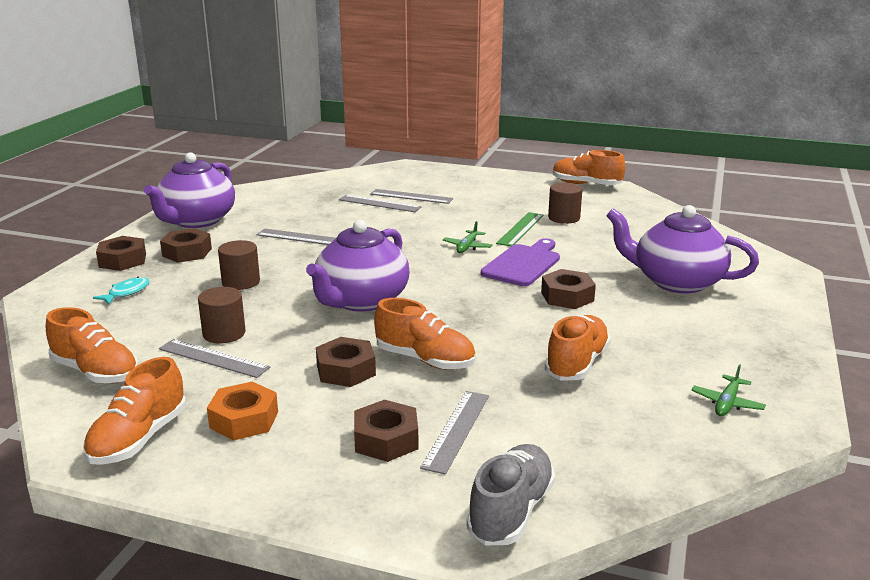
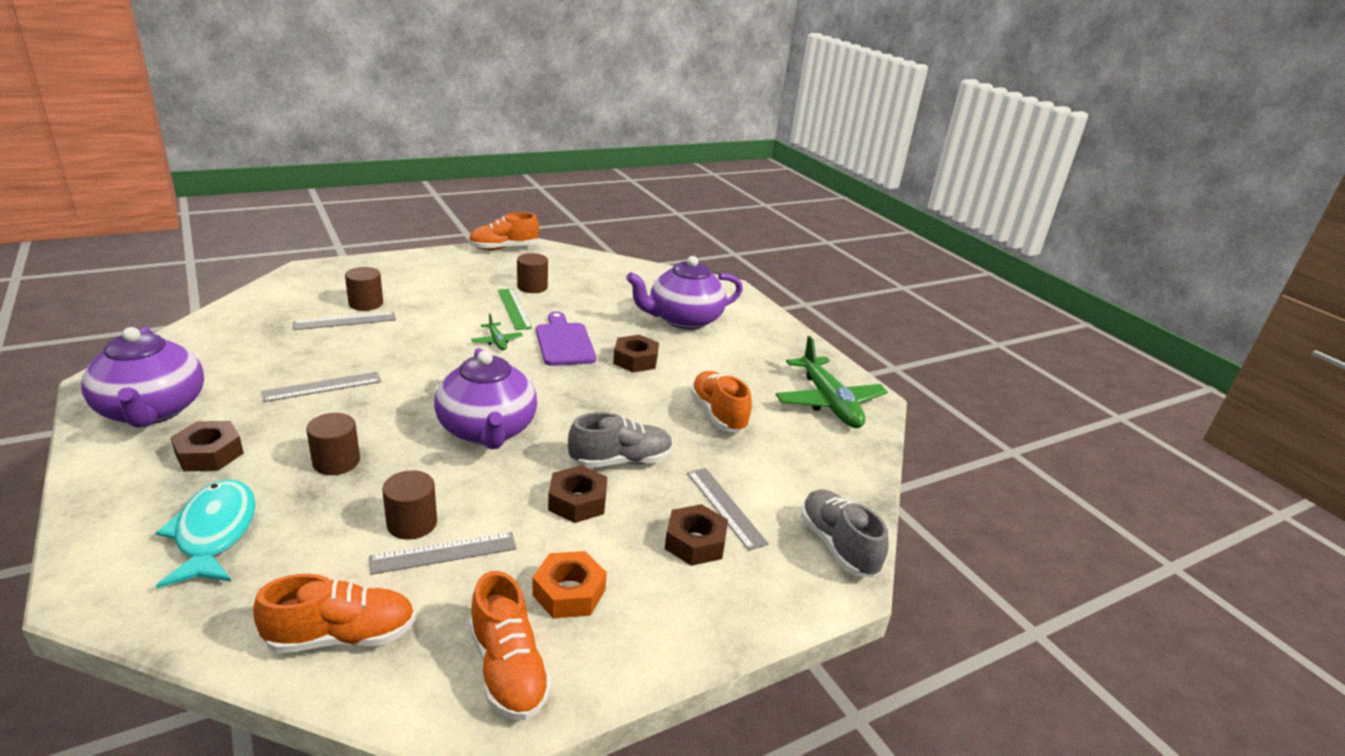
camera: 50 degrees left, 5 degrees up
(122, 260) = (134, 498): brown nut -> none
(126, 292) = (214, 533): turquoise fish -> turquoise fish, size x1.93
(411, 196) = (366, 303): grey ruler -> brown cylinder
(425, 360) = (620, 461): orange shoe -> grey shoe
(727, 403) = (829, 402): green plane -> green plane, size x2.20

